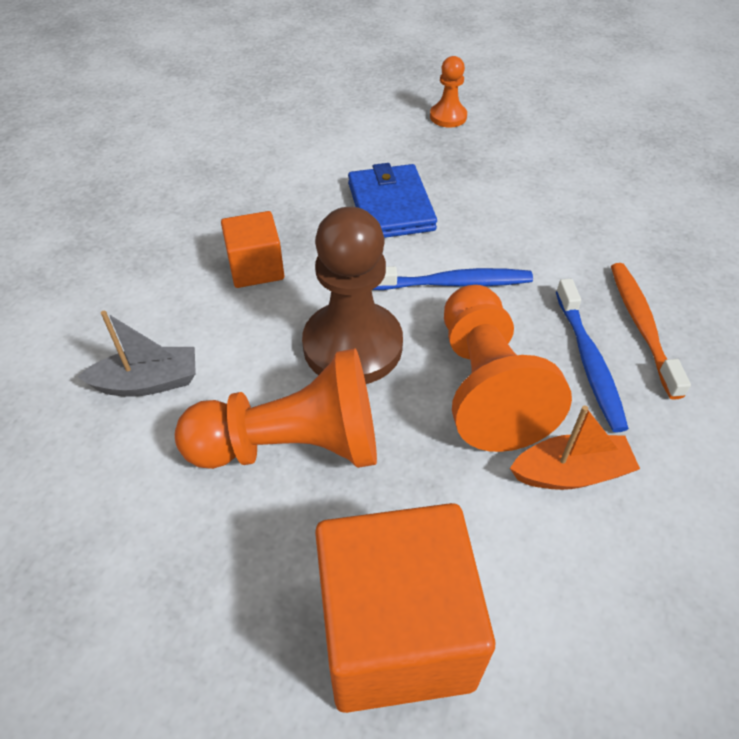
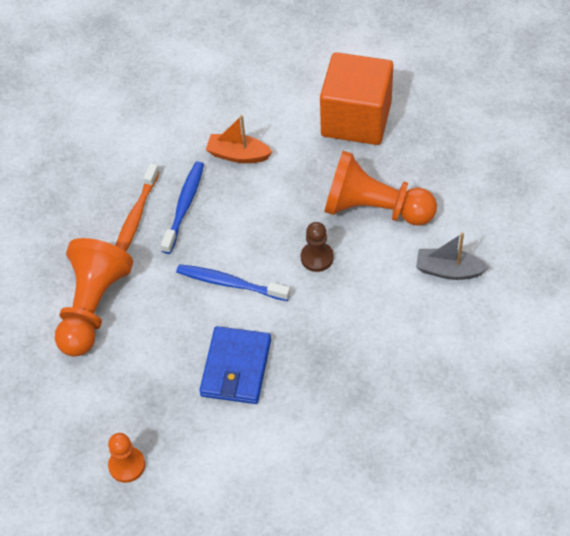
camera: 155 degrees left, 5 degrees up
(256, 268) = (359, 338): orange cube -> none
(352, 346) = (317, 258): brown pawn -> brown pawn, size x0.51
(486, 386) = (252, 209): orange pawn -> orange pawn (93, 308)

